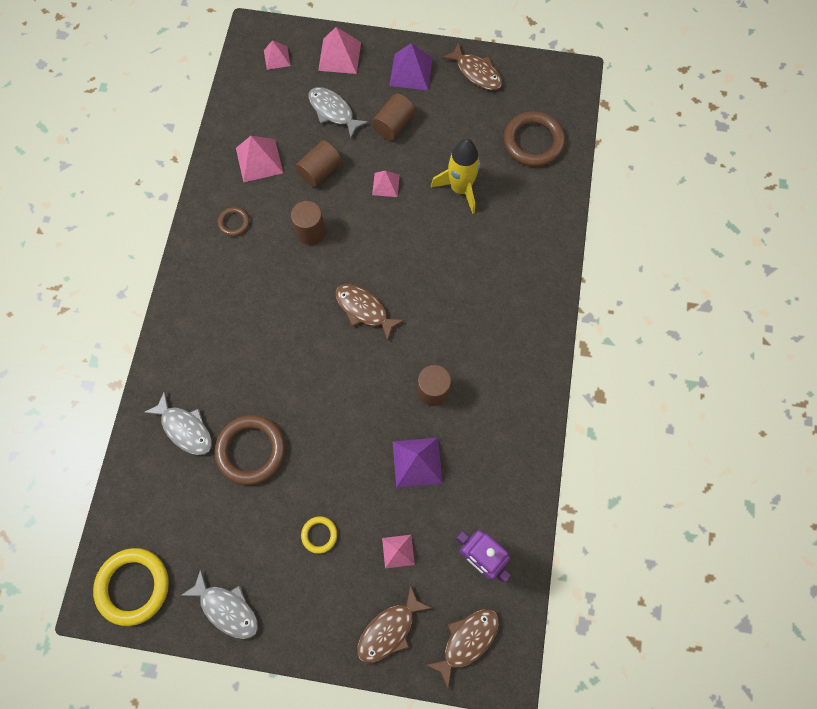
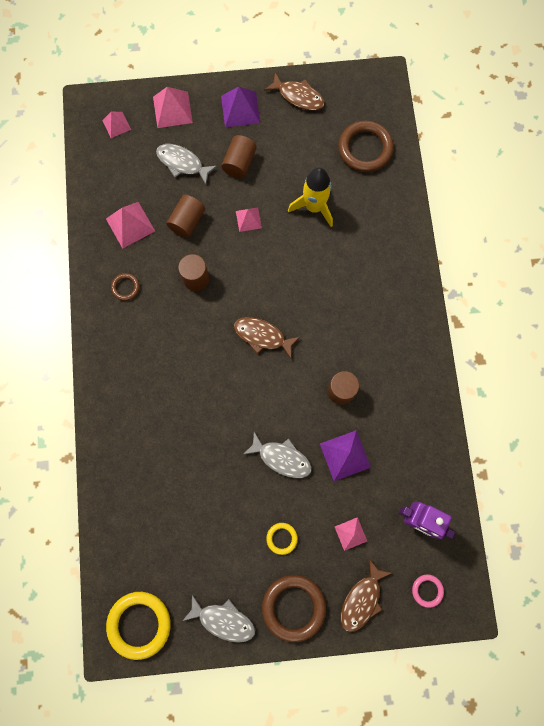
camera: 15 degrees left, 5 degrees up
(185, 428) = (140, 480): grey fish -> grey fish (281, 458)
(251, 450) = (203, 483): brown ring -> brown ring (293, 607)
(467, 640) = (427, 590): brown fish -> pink ring

